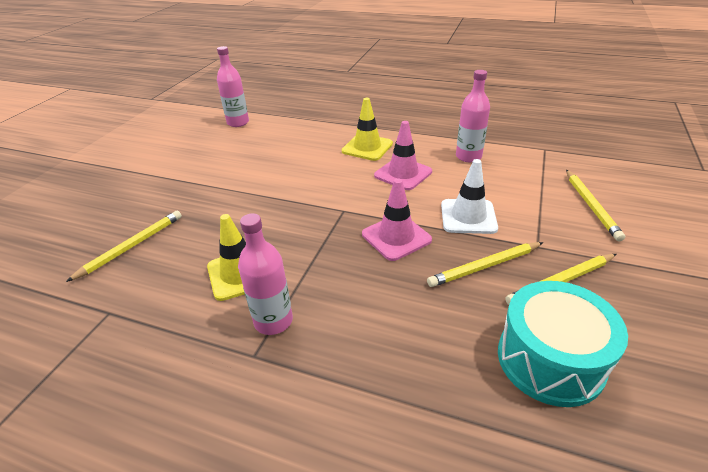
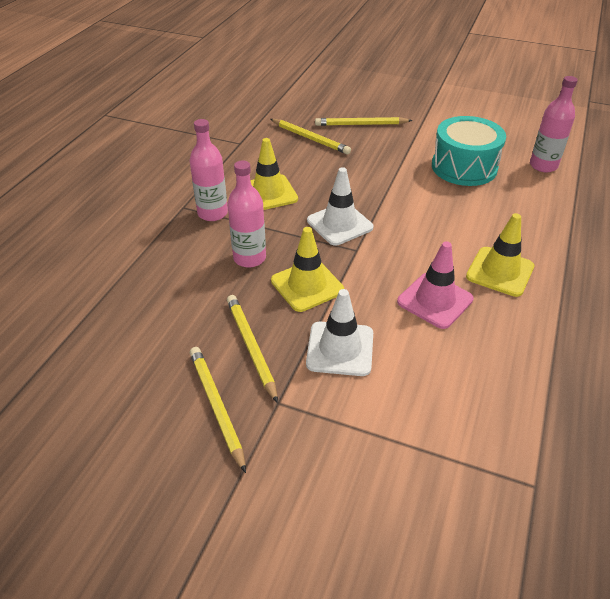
camera: 90 degrees right, 5 degrees up
(304, 220) = (339, 224): none -> white traffic cone
(396, 237) = (307, 285): pink traffic cone -> yellow traffic cone
(468, 156) = (491, 374): pink bottle -> pink bottle (249, 258)
(550, 360) = (125, 368): turquoise drum -> turquoise drum (464, 167)
(591, 206) = (359, 493): yellow pencil -> yellow pencil (361, 124)

